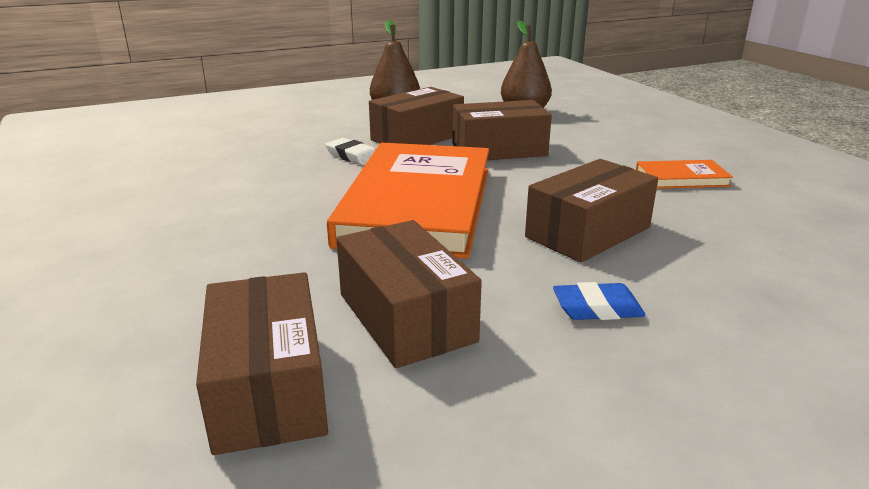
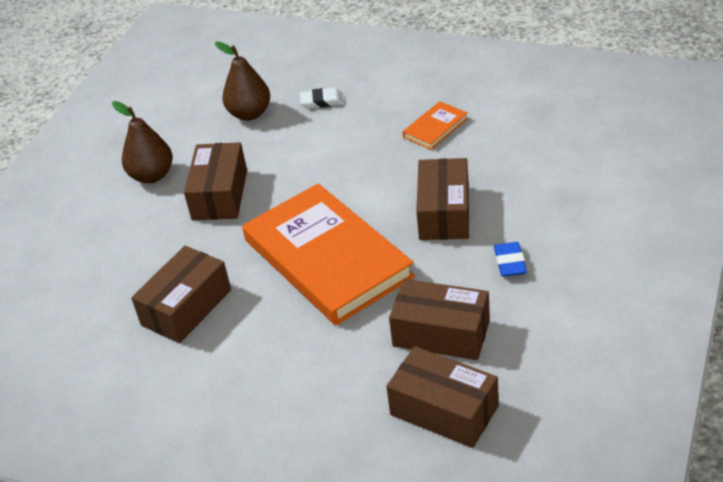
camera: 40 degrees left, 15 degrees up
(352, 156) = (210, 245): white eraser -> white eraser (322, 101)
(499, 150) = (296, 171): brown box -> brown box (186, 307)
(597, 308) = (510, 262): blue eraser -> blue eraser turned 45 degrees counterclockwise

